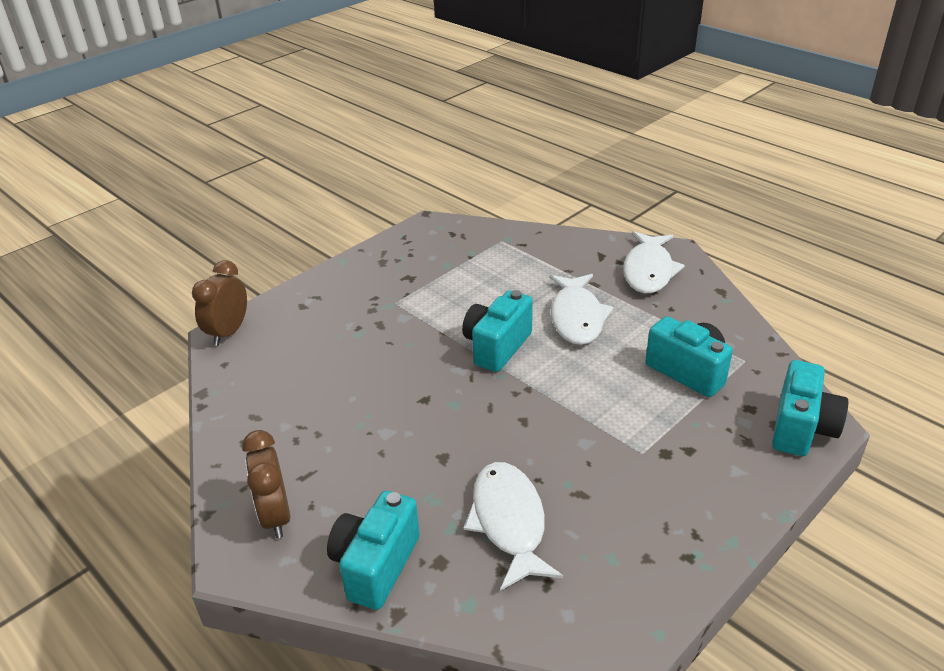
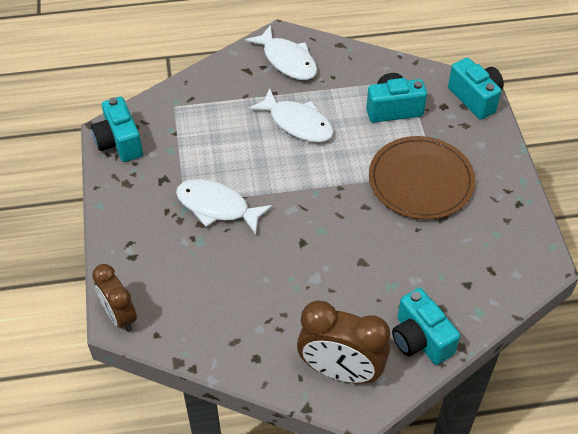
camera: 55 degrees left, 15 degrees up
(275, 516) = (340, 371): brown clock -> brown clock, size x1.53
(497, 347) = (287, 178): turquoise camera -> turquoise camera (119, 142)
(509, 522) = (438, 261): white fish -> white fish (217, 207)
(613, 445) = (421, 180): none -> brown plate

